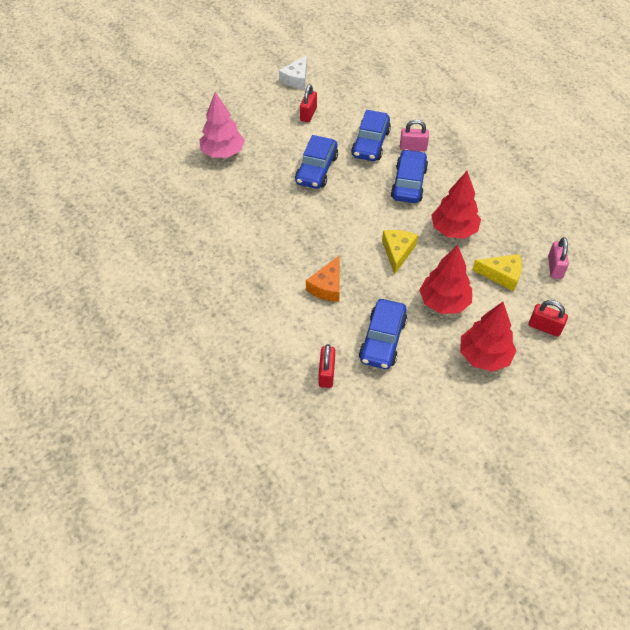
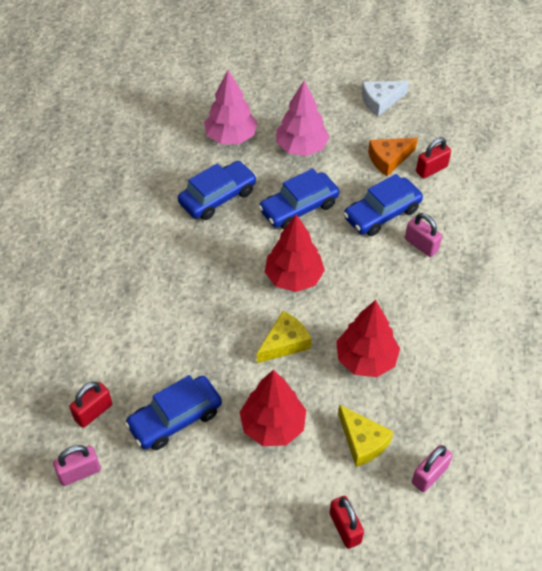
camera: 40 degrees right, 0 degrees up
(277, 133) = (301, 147): none -> pink tree
(308, 114) = (353, 145): red padlock -> red padlock (431, 169)
(327, 286) = (183, 330): orange cheese -> orange cheese (389, 159)
(360, 414) = (79, 472): none -> pink padlock
(409, 183) = (374, 280): blue car -> blue car (218, 197)
(484, 356) = (251, 509): red tree -> red tree (294, 278)

